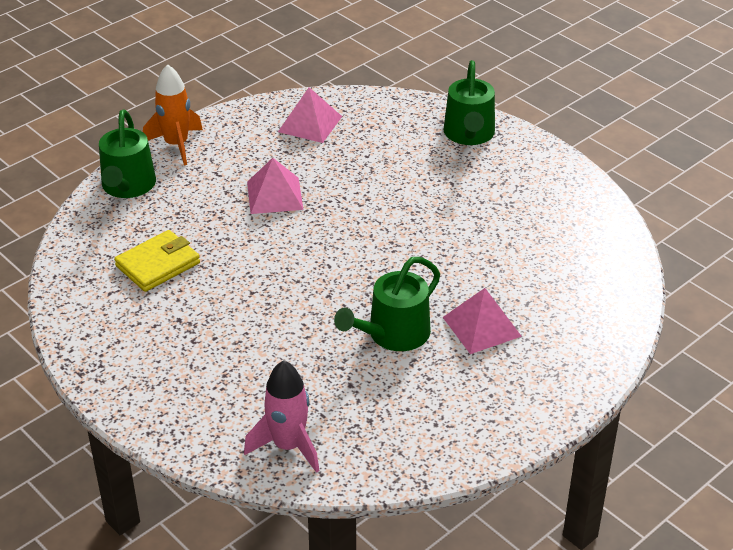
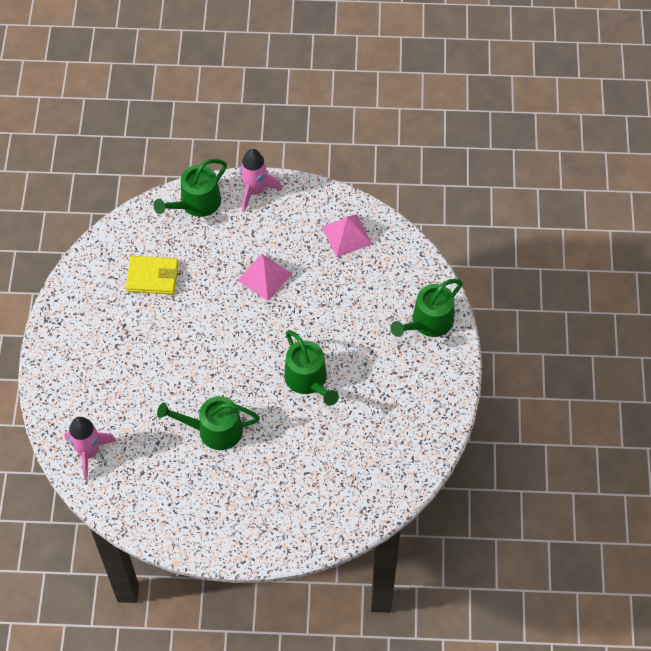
camera: 45 degrees right, 20 degrees up
(176, 145) = (255, 191): orange rocket -> pink rocket
(426, 238) = (308, 380): none -> green watering can
(481, 326) = (263, 466): pink pyramid -> none

